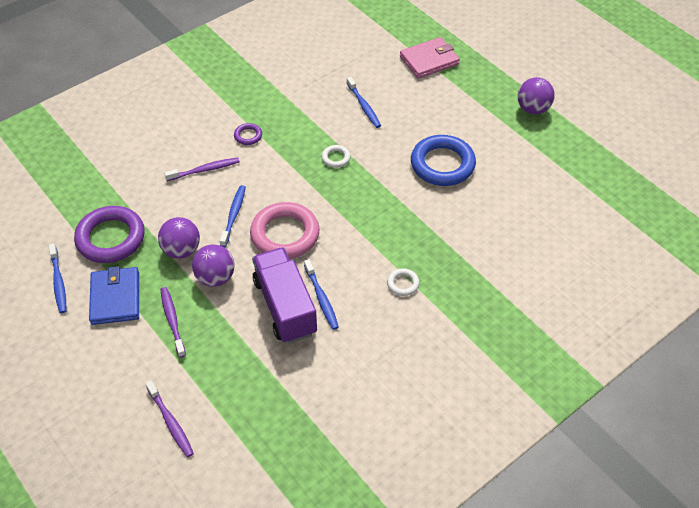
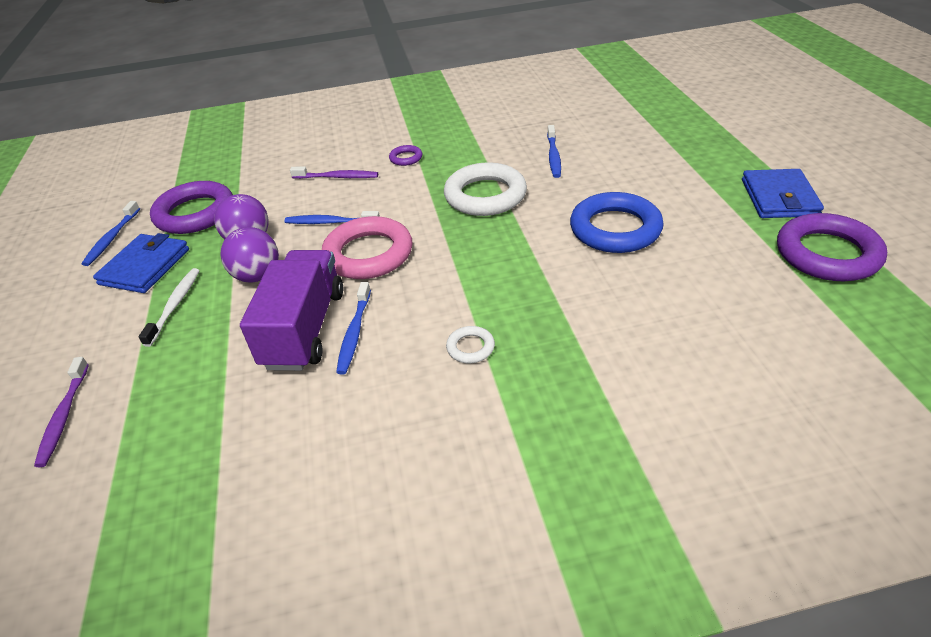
camera: 30 degrees right, 10 degrees down
(172, 321) = (175, 305): purple toothbrush -> white toothbrush
(234, 215) = (330, 222): blue toothbrush -> blue toothbrush turned 120 degrees counterclockwise
(336, 158) = (485, 195): white ring -> white ring, size x2.23
(429, 60) = (661, 130): pink wallet -> none
(533, 109) = (779, 198): purple ball -> blue wallet
(576, 149) = (827, 254): none -> purple ring

